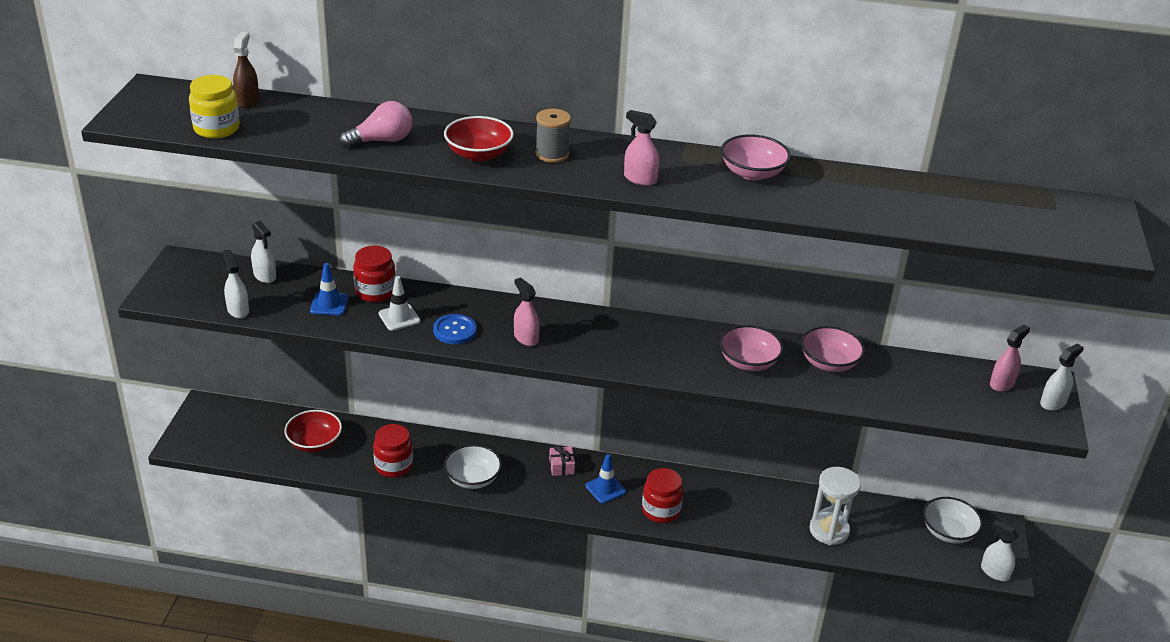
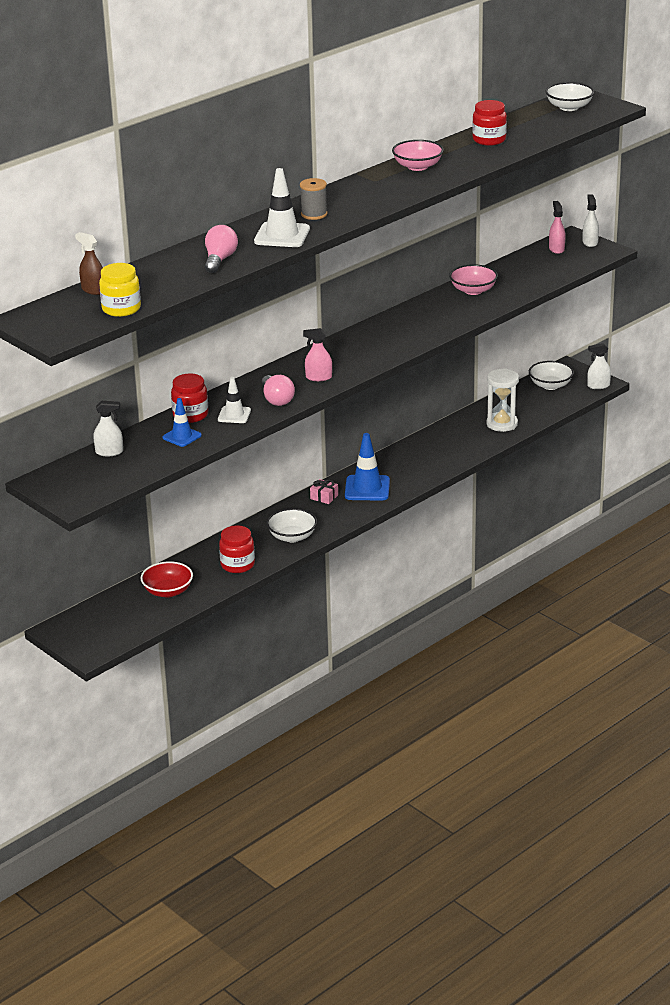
camera: 50 degrees left, 5 degrees down
(238, 310) = (140, 474): white spray bottle -> none
(455, 330) = (276, 399): blue button -> pink light bulb
(478, 154) = (282, 235): red bowl -> white traffic cone
(605, 489) = (367, 488): blue traffic cone -> blue traffic cone, size x1.62
(640, 179) = (380, 198): pink spray bottle -> none
(661, 510) = (413, 476): red jar -> red jar (489, 140)
(748, 362) = (440, 314): pink bowl -> none
(1060, 215) = (569, 107): none -> white bowl

